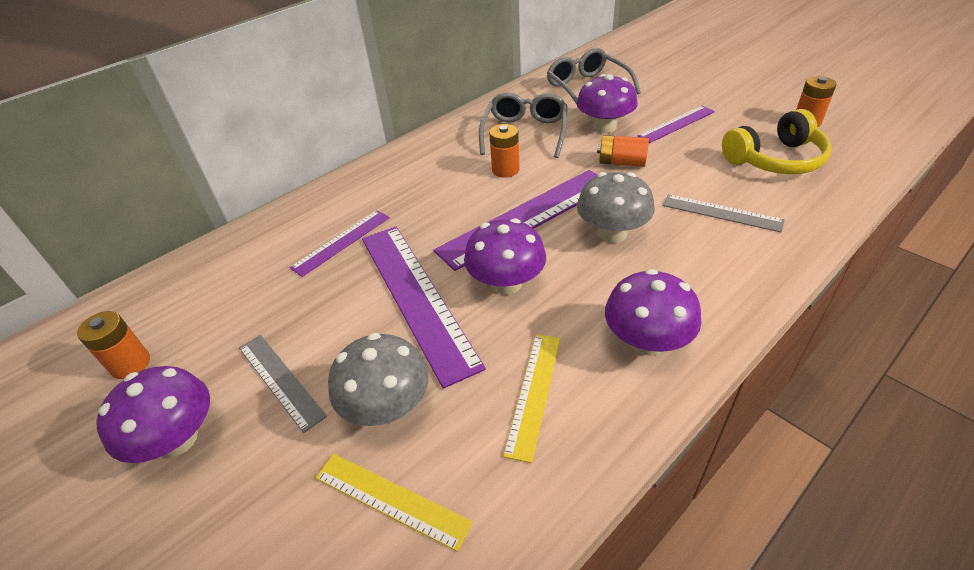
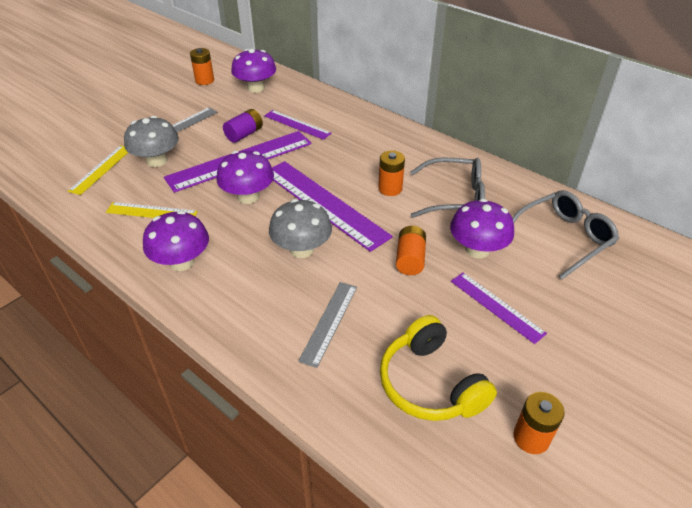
camera: 80 degrees right, 0 degrees up
(177, 439) = (155, 104): purple mushroom -> purple mushroom (256, 88)
(345, 296) = (244, 134): none -> purple battery

